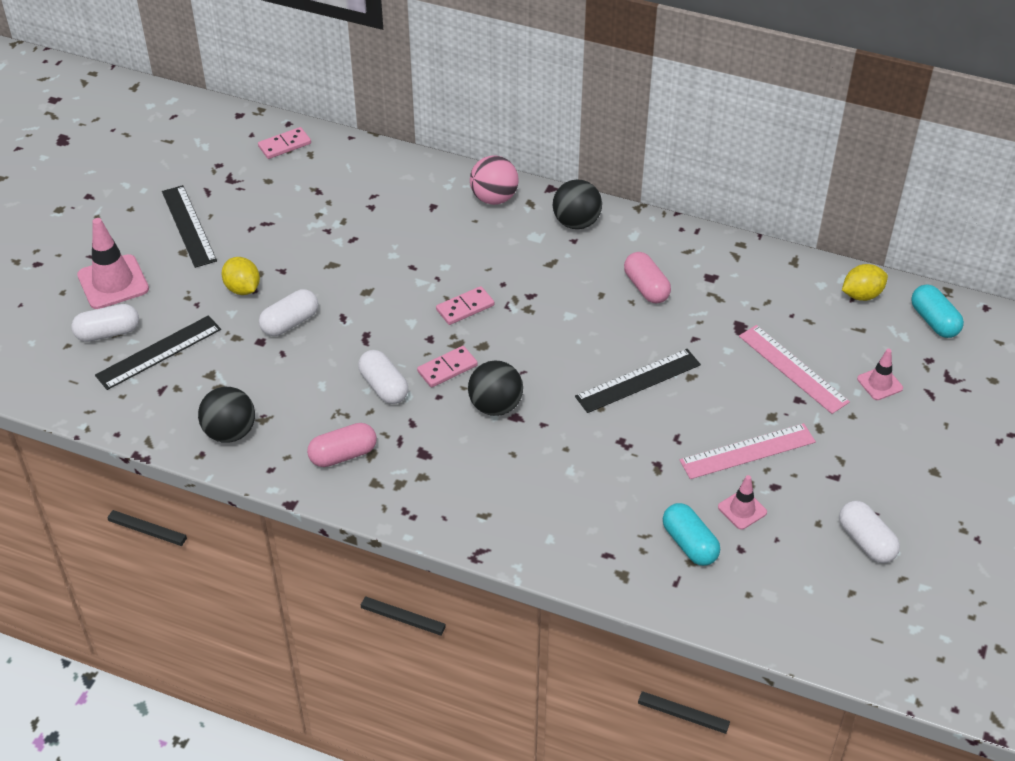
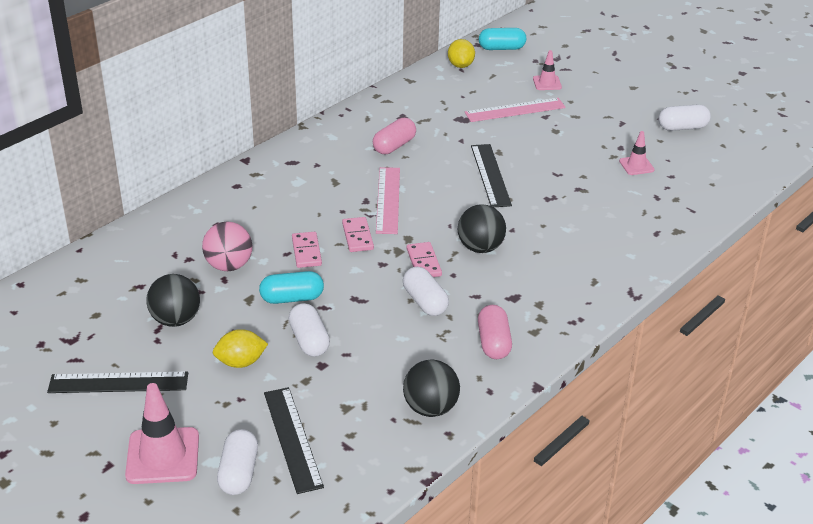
camera: 70 degrees left, 10 degrees down
(284, 145) = (52, 293): pink domino -> pink domino (306, 252)
(384, 387) = (425, 302): white capsule -> white capsule turned 75 degrees clockwise
(494, 198) = (234, 190): pink ball -> pink ball (229, 266)
(576, 222) = (297, 158): black ball -> black ball (175, 320)
(646, 287) = (394, 146): pink capsule -> pink capsule turned 45 degrees counterclockwise
(689, 544) = (659, 195): turquoise capsule -> turquoise capsule (292, 298)
(747, 451) = (583, 149): pink ruler -> pink ruler (388, 200)

